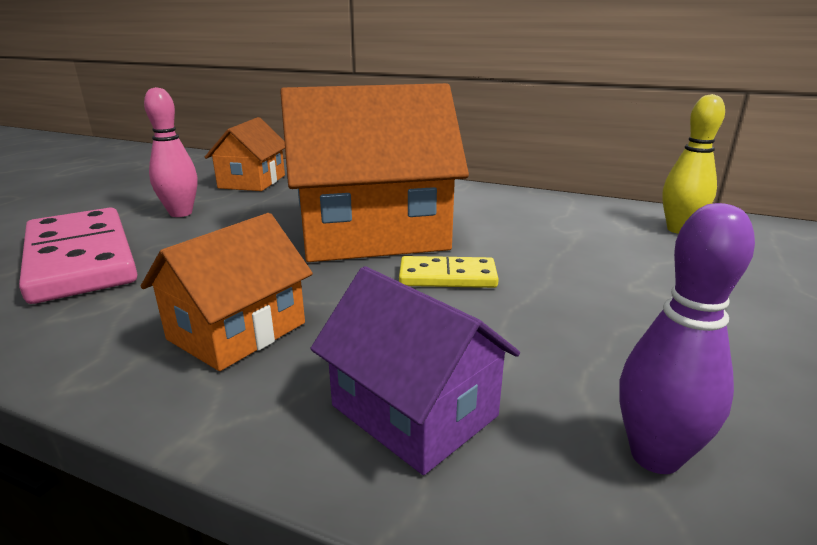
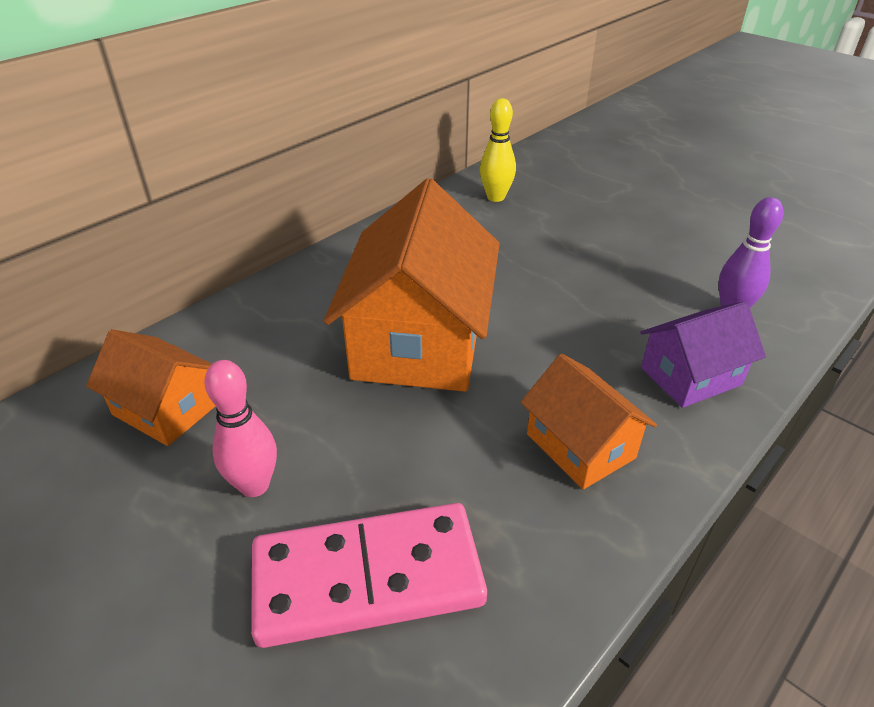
camera: 70 degrees left, 15 degrees up
(447, 276) = (528, 320): yellow domino -> none

